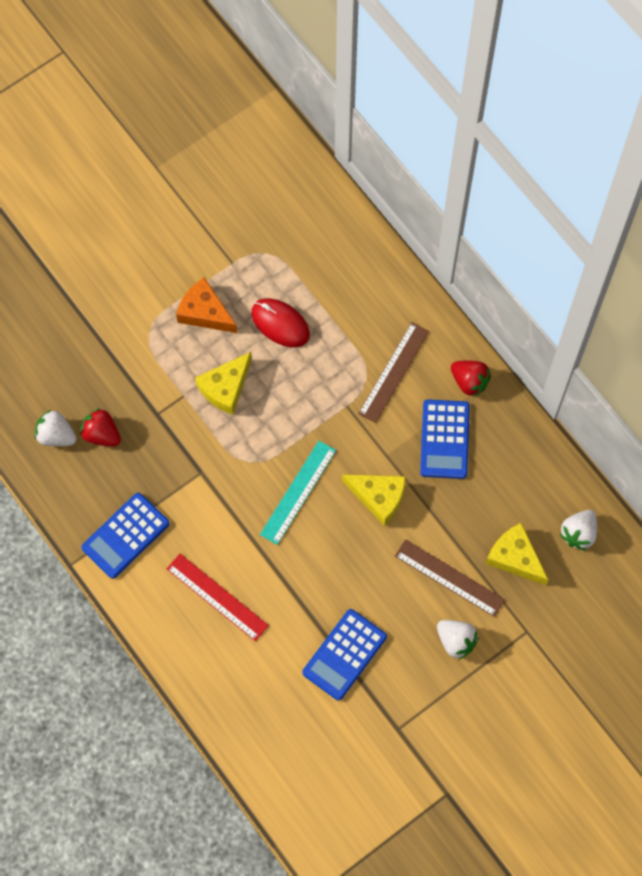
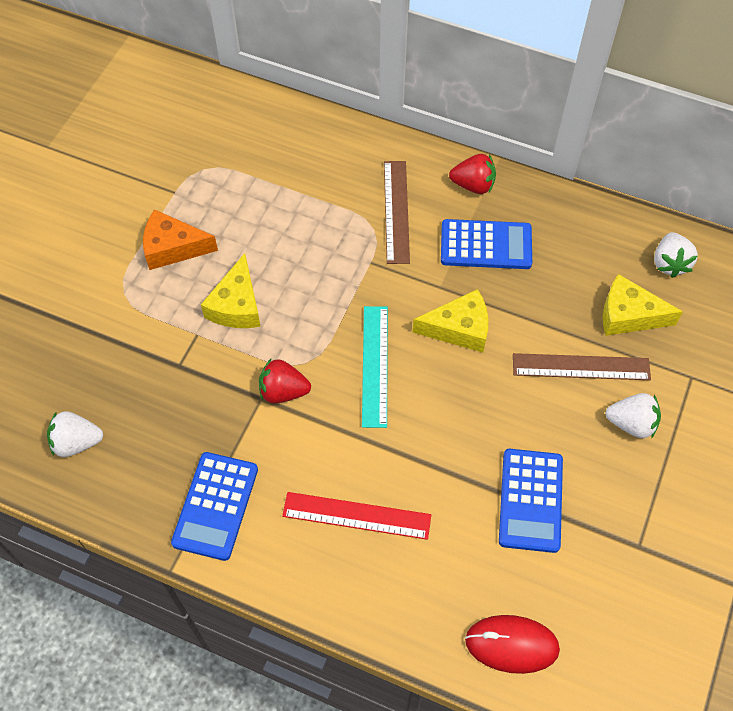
camera: 30 degrees left, 10 degrees down
(101, 434) = (128, 415): red strawberry -> red strawberry (283, 391)
(280, 324) = (256, 222): red mouse -> red mouse (511, 645)
(444, 439) = (486, 245): blue calculator -> blue calculator turned 60 degrees counterclockwise

